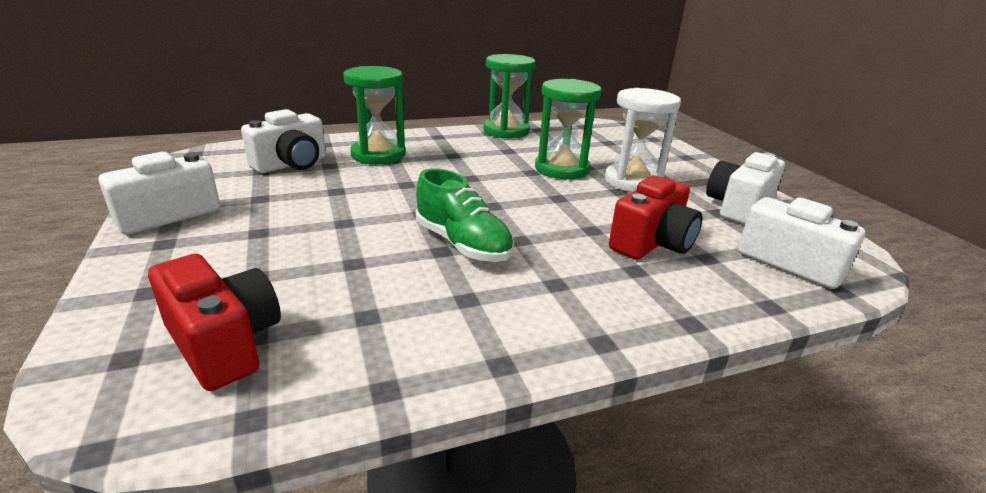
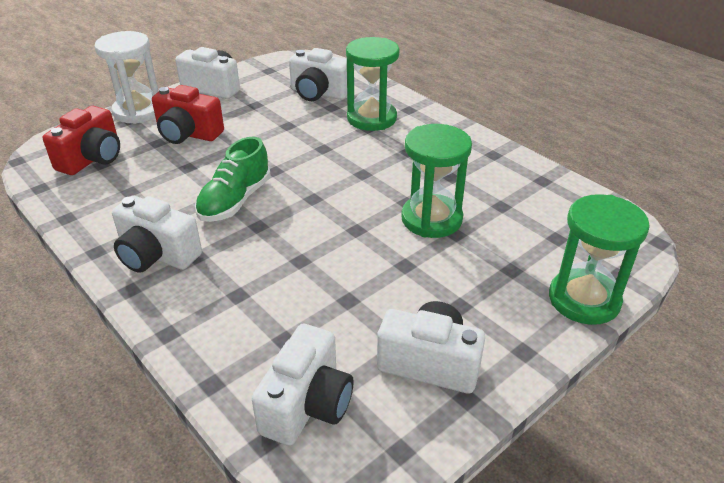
camera: 70 degrees right, 10 degrees up
(506, 131) = (510, 163): green hourglass -> green hourglass (584, 299)
(540, 311) = (157, 255): none -> white camera
(632, 181) = (440, 272): white hourglass -> white hourglass (138, 111)
(652, 243) = (294, 300): red camera -> red camera (188, 134)

